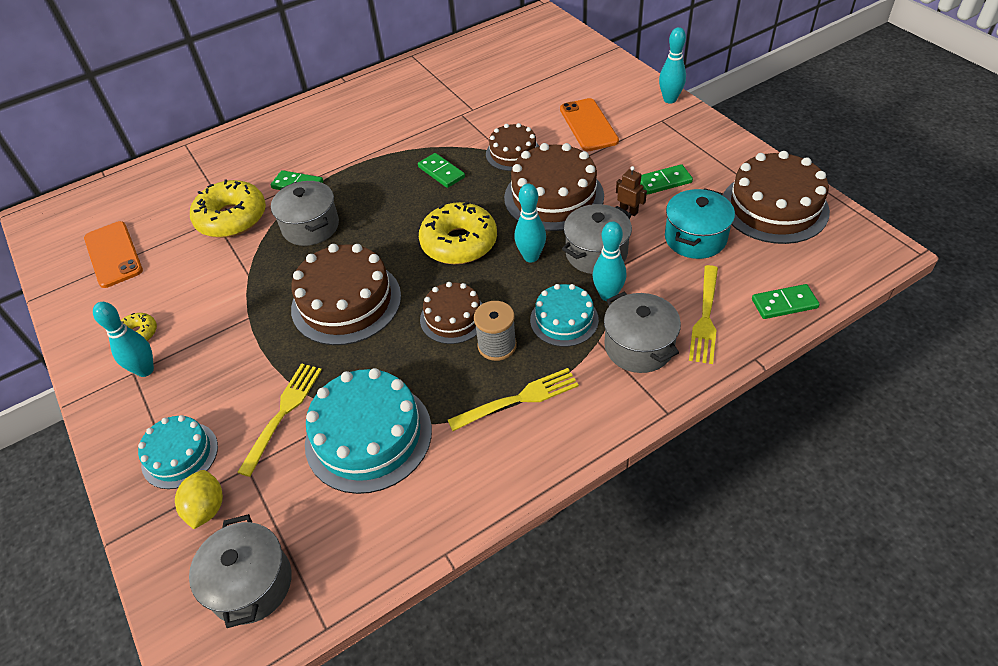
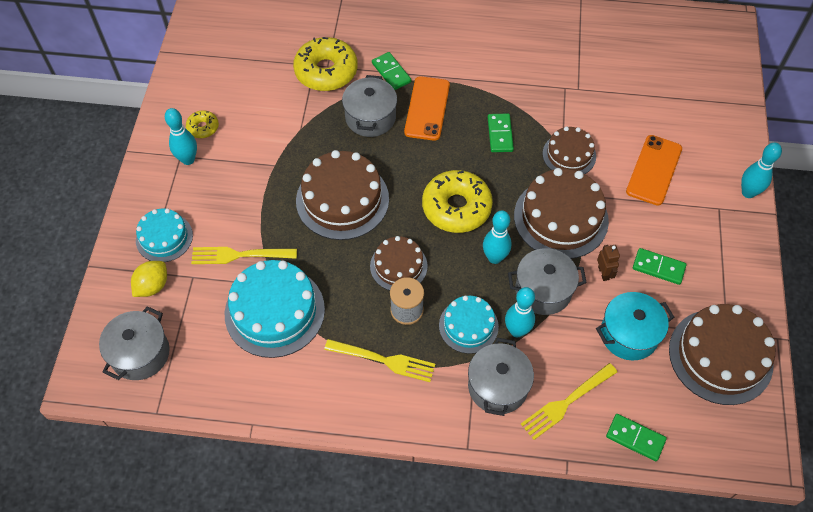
camera: 35 degrees right, 10 degrees up
(113, 254) = (232, 49): orange phone -> orange phone (427, 108)
(283, 413) = (240, 255): yellow fork -> yellow fork turned 150 degrees counterclockwise

